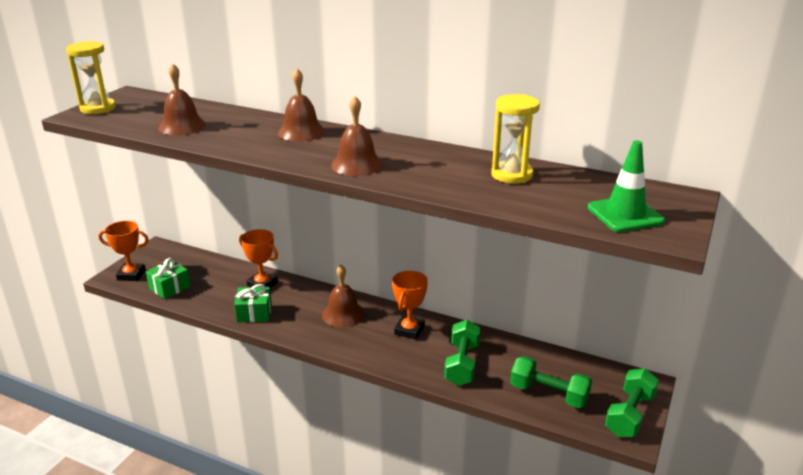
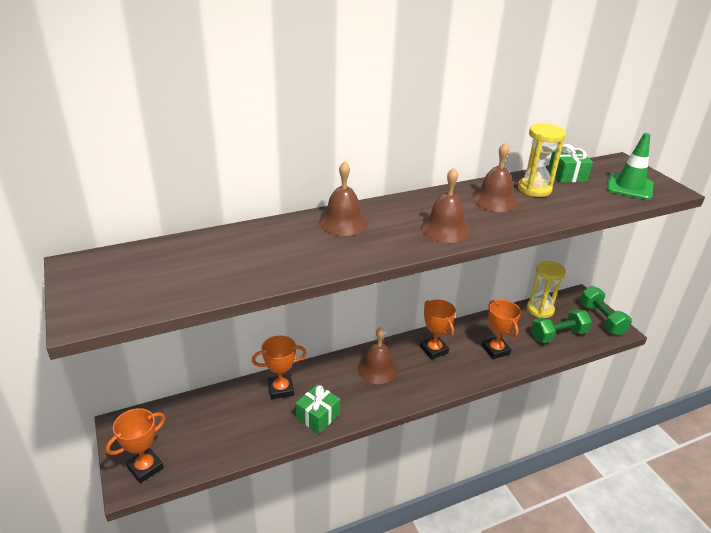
camera: 50 degrees left, 5 degrees up
(98, 108) = (88, 298): yellow hourglass -> yellow hourglass (540, 309)
(170, 288) = (207, 450): green gift -> green gift (567, 175)
(182, 126) = (233, 269): brown bell -> brown bell (494, 200)
(462, 364) = (495, 350): green dumbbell -> orange trophy

